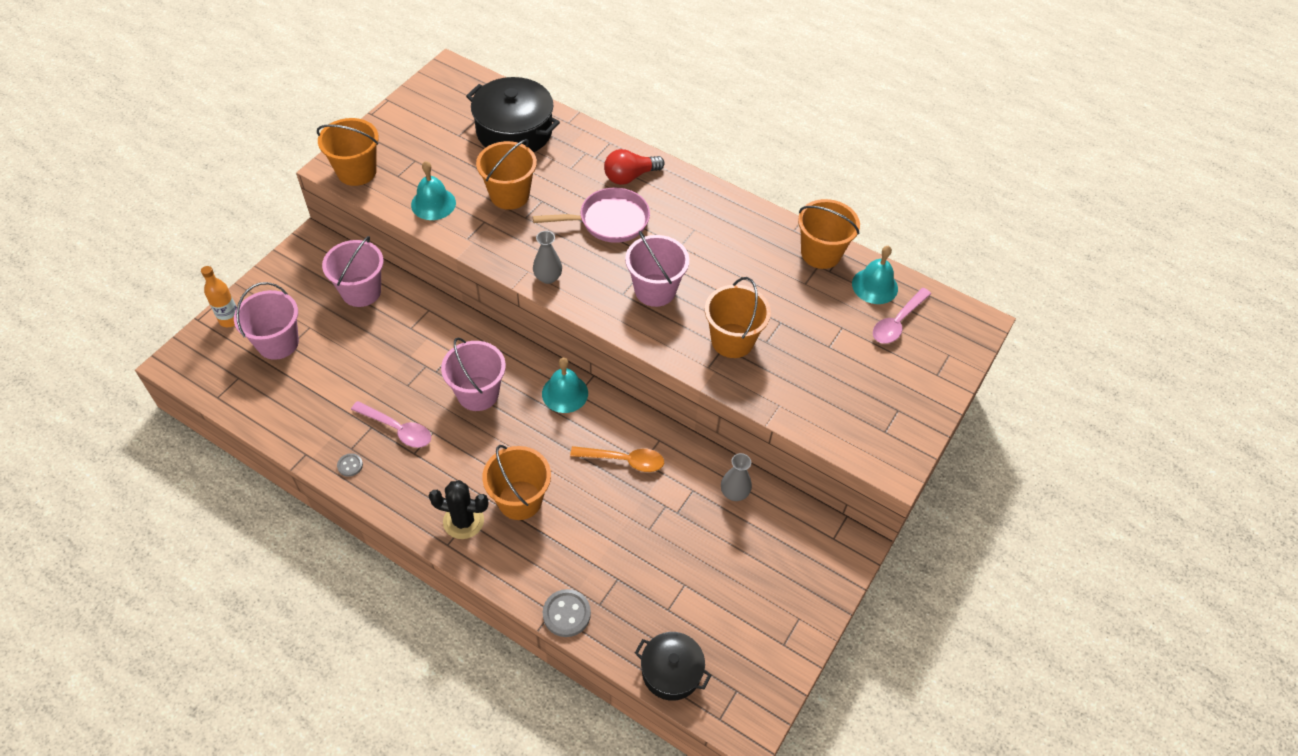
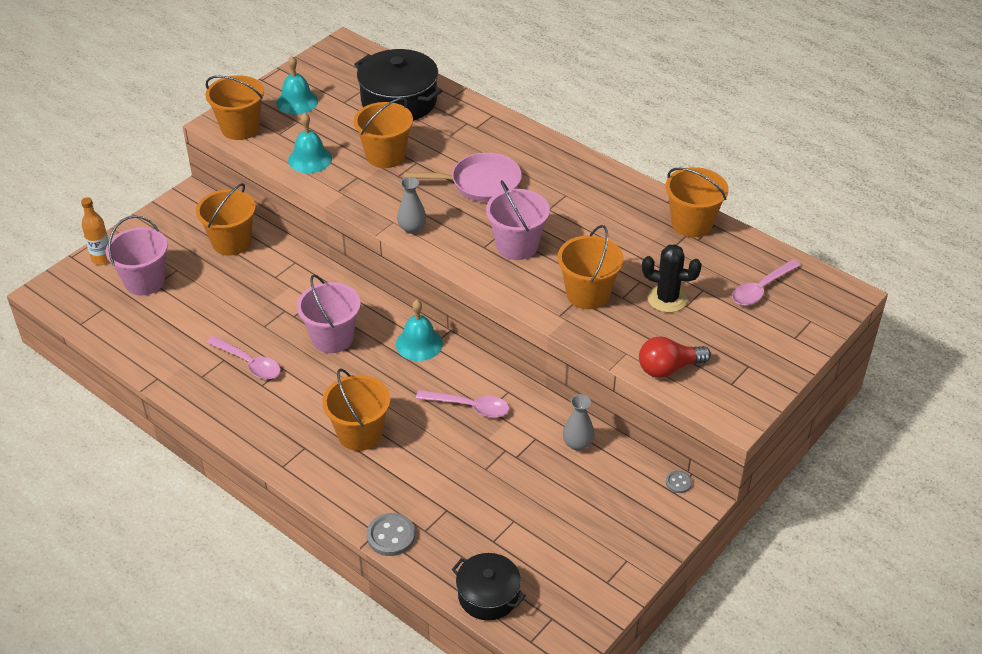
camera: 10 degrees right, 10 degrees down
(350, 465) = (198, 391): grey button -> grey button (678, 482)
(361, 291) = (231, 242): pink bucket -> orange bucket
(463, 521) = (301, 447): black cactus -> black cactus (667, 299)
(623, 460) = (469, 407): orange spoon -> pink spoon
(630, 176) = (508, 146): red light bulb -> red light bulb (668, 368)
(874, 286) = (743, 255): turquoise bell -> turquoise bell (297, 102)

